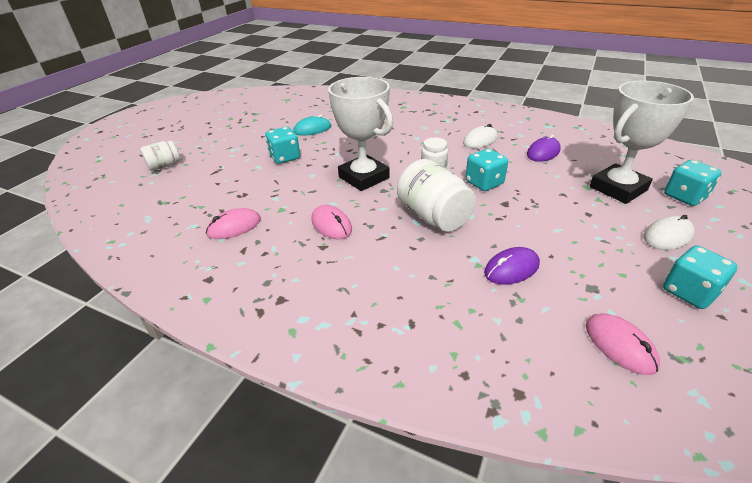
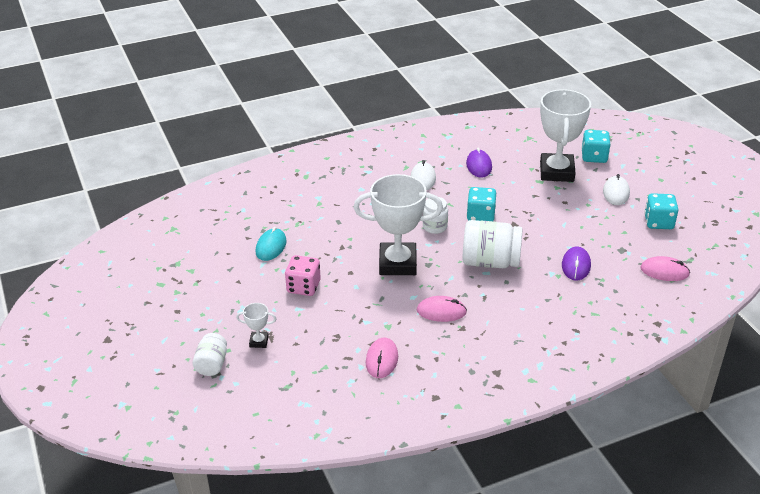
camera: 50 degrees left, 0 degrees up
(205, 170) = (259, 341): none -> white trophy
(285, 157) = (303, 287): turquoise dice -> pink dice

